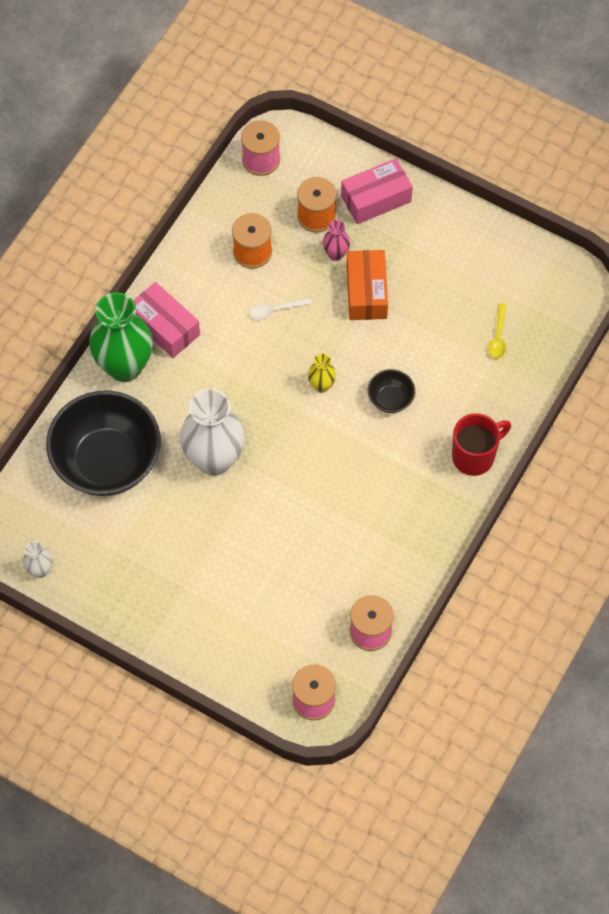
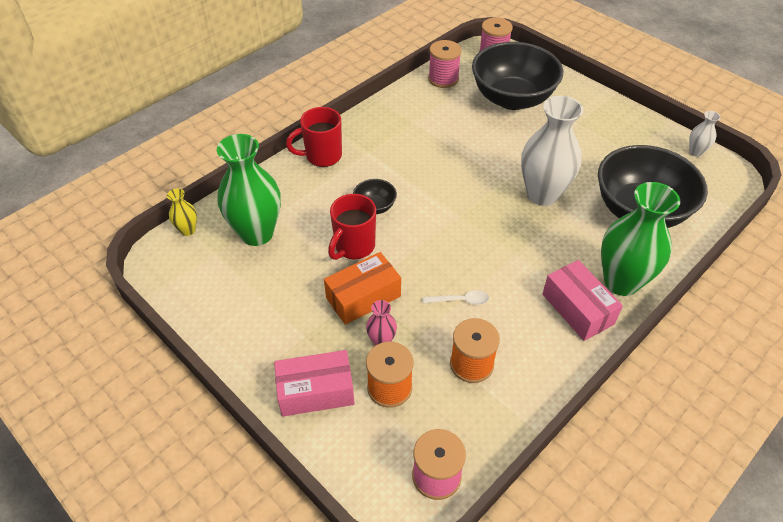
camera: 165 degrees left, 15 degrees down
(272, 613) = (512, 98): none -> black bowl
(321, 385) = (433, 228): yellow vase -> yellow vase (188, 230)
(366, 292) = (363, 297): orange box -> orange box turned 45 degrees clockwise
(395, 344) = (354, 246): none -> red mug
(498, 336) = (257, 233): yellow spoon -> green vase

